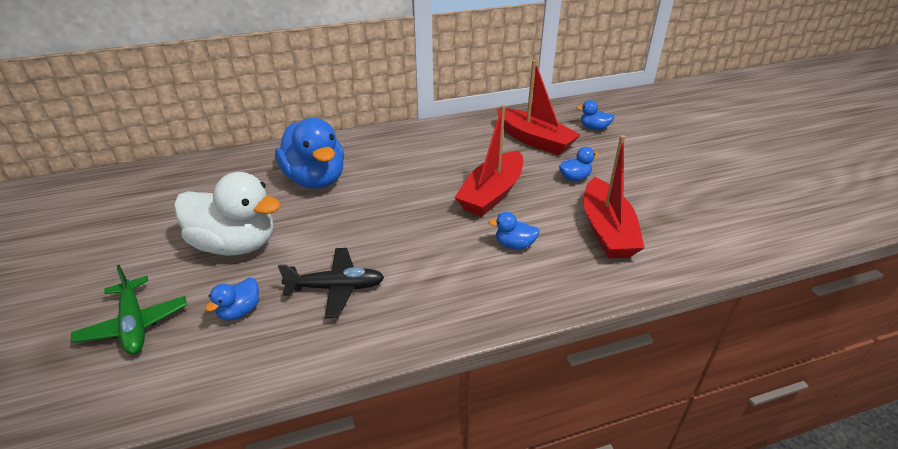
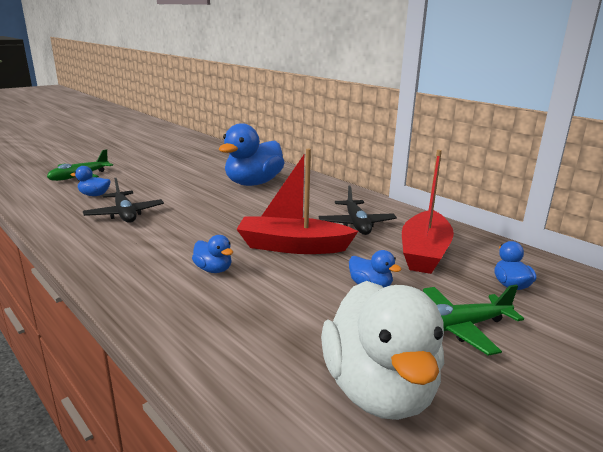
camera: 65 degrees right, 15 degrees down
(235, 245) = (161, 180): white duck -> white duck (379, 390)
(467, 151) = (356, 224): none -> black plane
(514, 245) = (213, 270): blue duck -> blue duck turned 150 degrees clockwise
(606, 230) = (276, 320): red boat -> none
(635, 164) = (458, 327): none -> green plane

